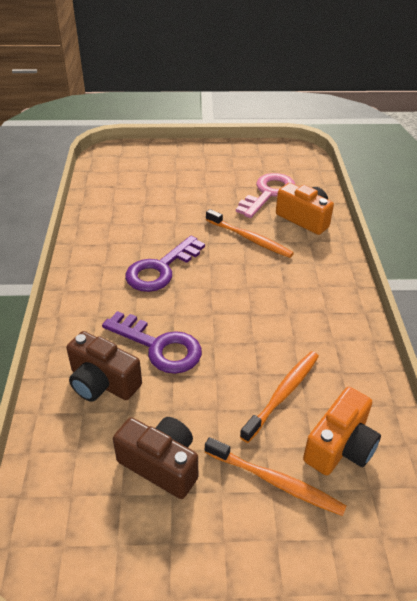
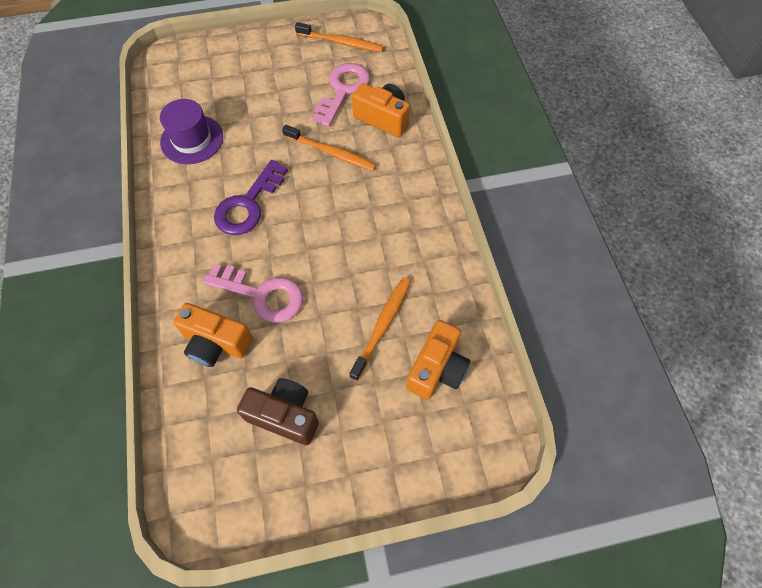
camera: 10 degrees left, 20 degrees up
(102, 382) = (216, 343): brown camera -> orange camera
(119, 212) = (192, 139): none -> purple hat
(159, 346) = (262, 295): purple key -> pink key
(275, 482) = (385, 413): orange toothbrush -> orange toothbrush (341, 42)

